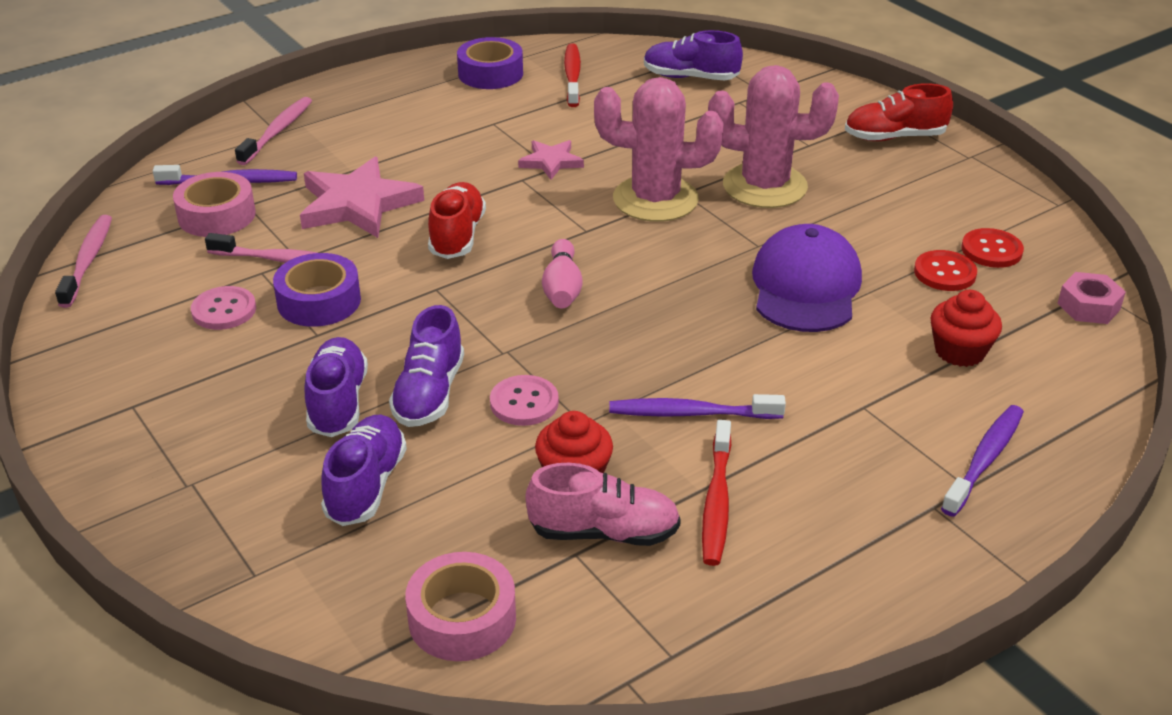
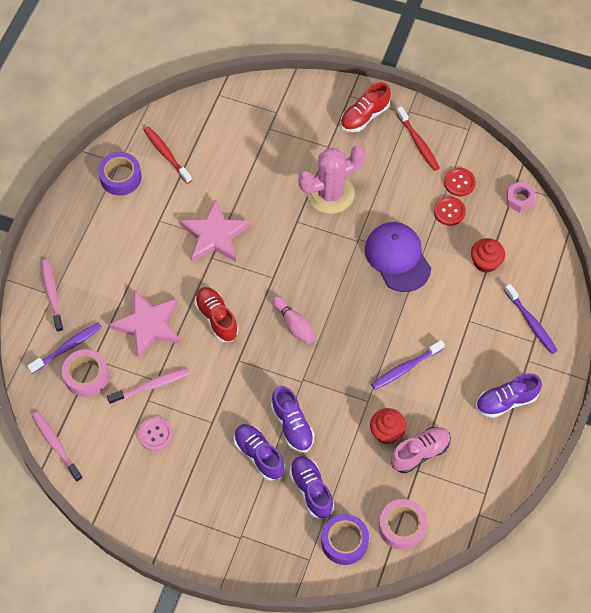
camera: 35 degrees left, 25 degrees up
(319, 301) = (193, 401): purple tape -> purple tape (344, 541)
(524, 403) = (335, 405): pink button -> none
(551, 162) = (215, 235): pink star -> pink star, size x1.85
(655, 199) = (287, 234): pink cactus -> none
(690, 77) = (229, 120): purple shoe -> purple shoe (506, 401)
(717, 502) = (449, 410): red toothbrush -> red toothbrush (418, 142)
(984, 460) = (531, 322): purple toothbrush -> purple toothbrush turned 150 degrees clockwise

